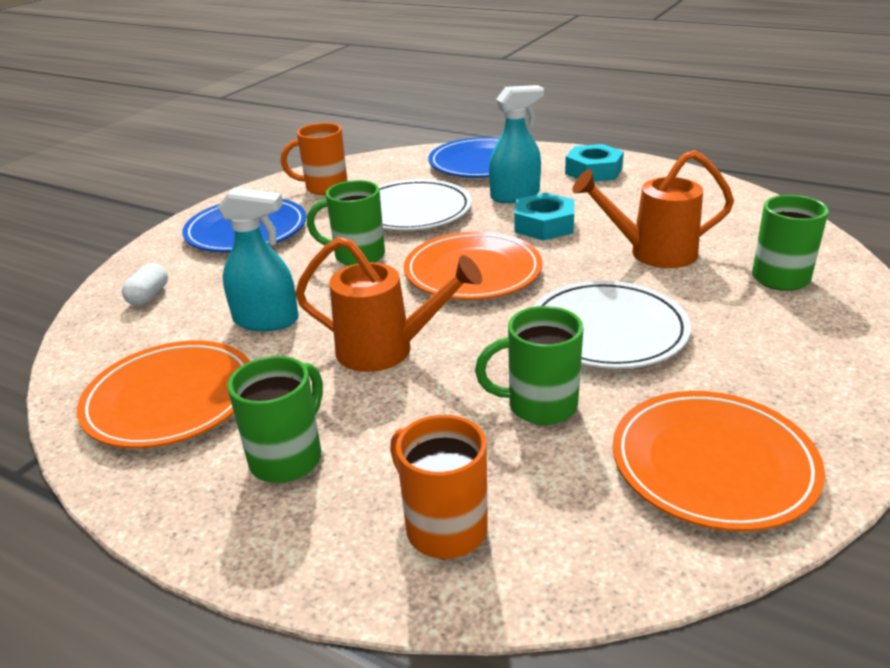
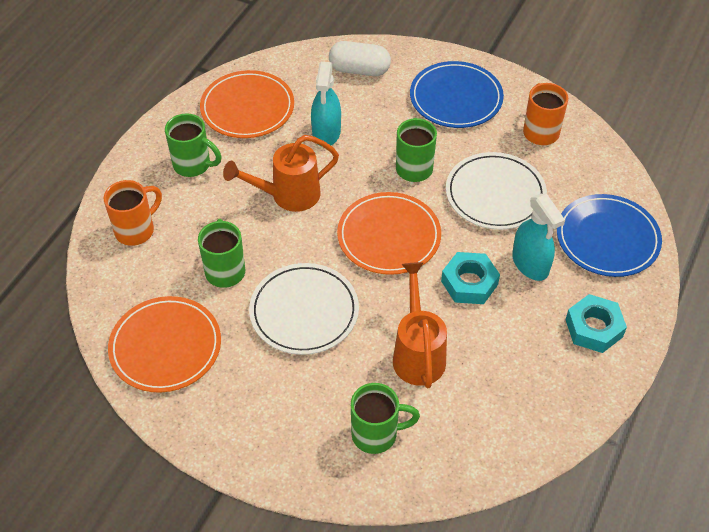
camera: 85 degrees right, 20 degrees up
(149, 296) = (359, 70): white capsule -> white capsule, size x1.66
(386, 350) = (288, 195): orange watering can -> orange watering can turned 60 degrees clockwise

